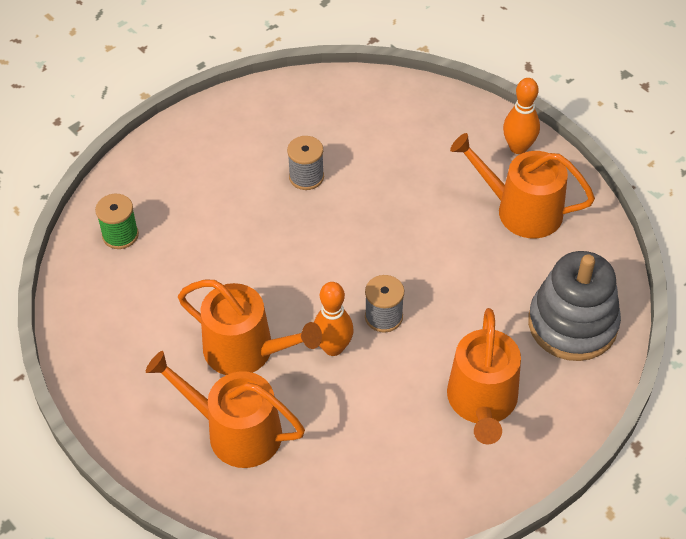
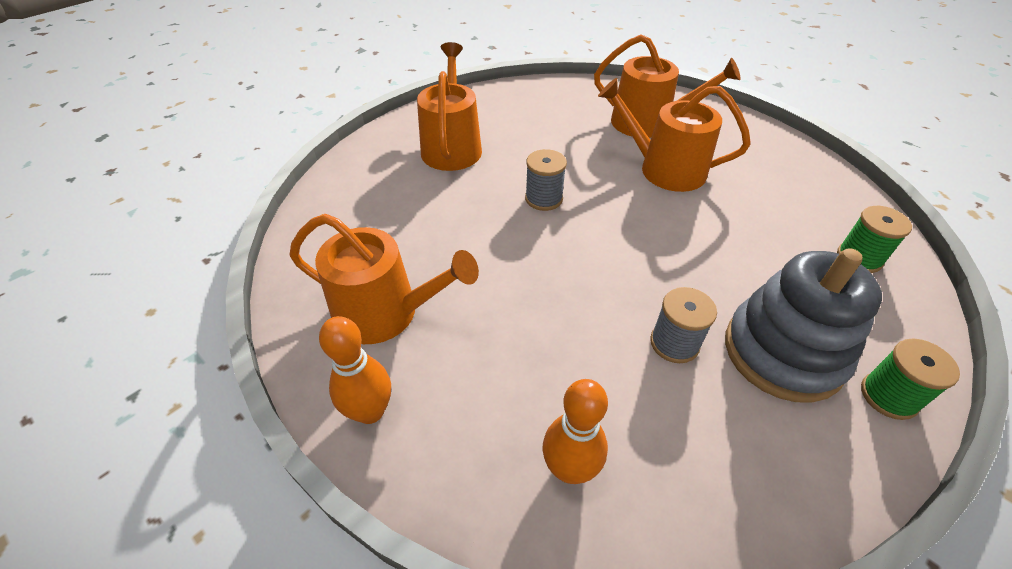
camera: 175 degrees right, 5 degrees down
(179, 138) = (888, 396): none -> green spool
(333, 347) = (586, 174): orange bowling pin -> orange bowling pin (570, 469)
(572, 324) = (357, 201): grey stacking toy -> grey stacking toy (783, 352)

